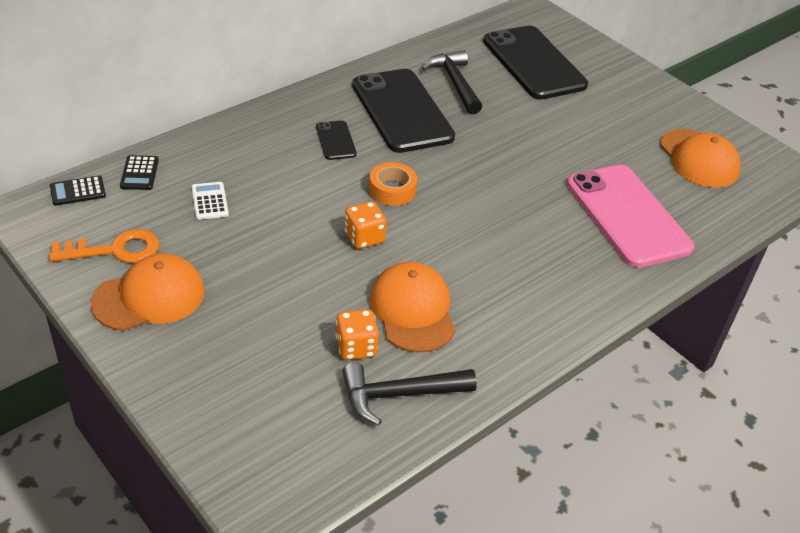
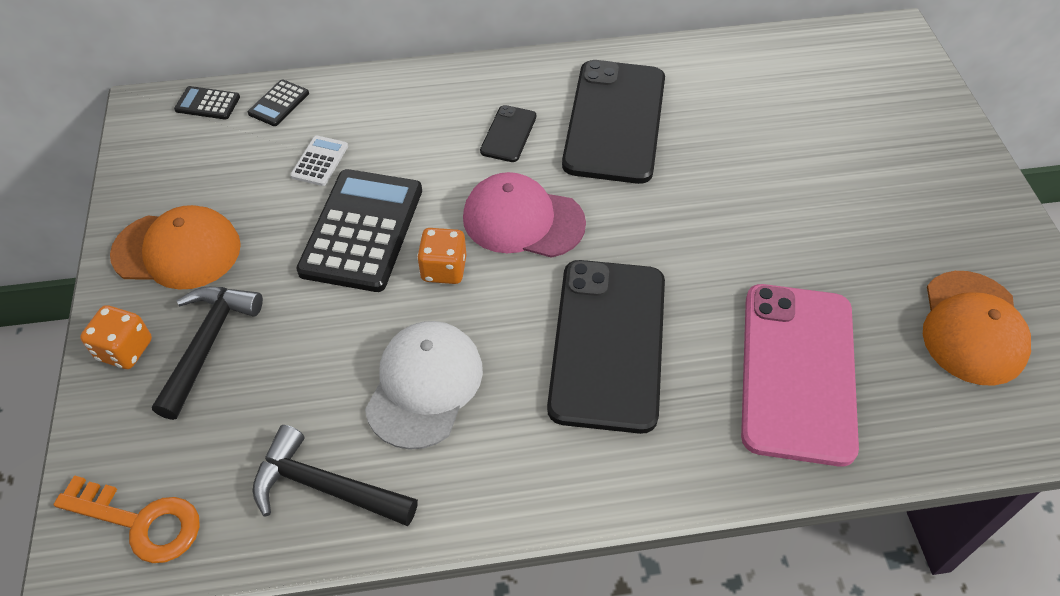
camera: 35 degrees right, 10 degrees up
(115, 250) = (188, 183): orange key -> orange key (141, 522)
(283, 234) = (362, 230): none -> black calculator
(356, 347) = (327, 404): orange dice -> orange dice (125, 350)
(392, 190) = (523, 220): orange tape -> pink cap
(412, 310) = (424, 385): orange cap -> white cap
(454, 83) = (709, 104): black hammer -> black hammer (208, 343)
(533, 63) = (836, 109): black phone -> black phone (608, 343)

